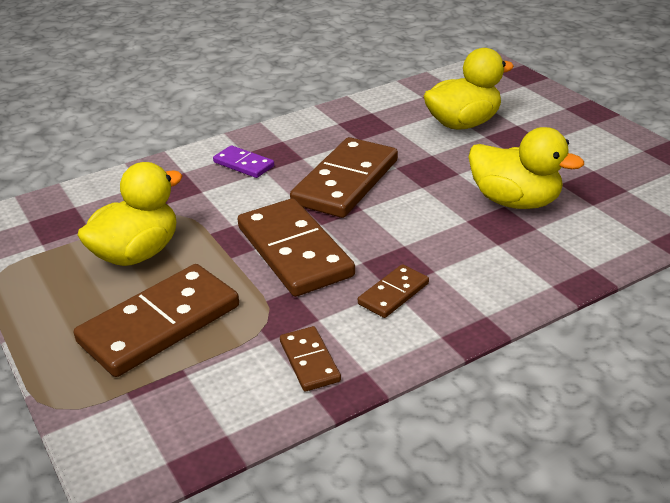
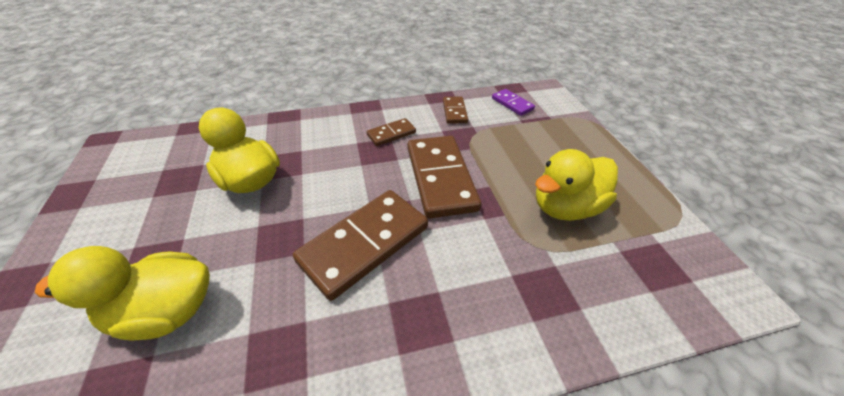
camera: 165 degrees left, 10 degrees up
(160, 324) = (538, 147): brown domino -> none
(243, 164) = (460, 311): purple domino -> purple domino (512, 104)

